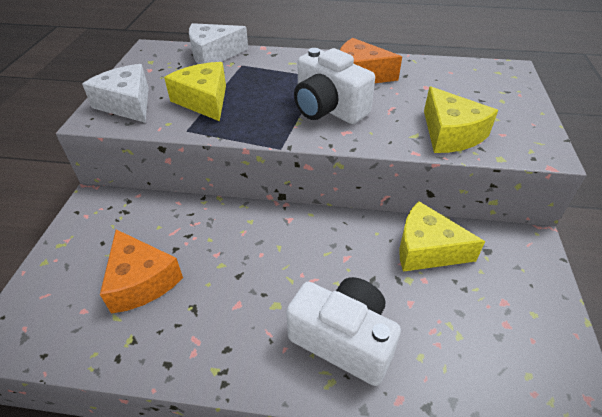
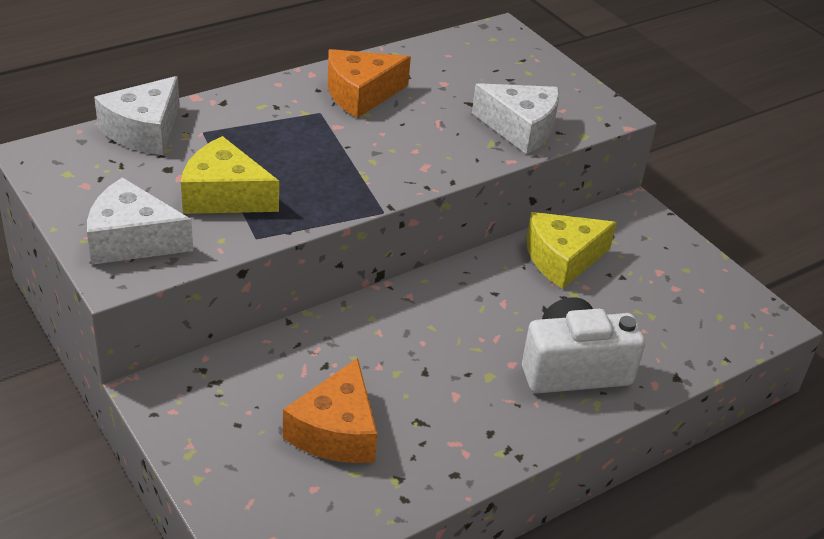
camera: 45 degrees left, 5 degrees down
(141, 281) = (336, 431): orange cheese -> orange cheese turned 90 degrees clockwise
(328, 109) = (377, 148): white camera -> none
(450, 134) = (520, 128): yellow cheese -> white cheese

